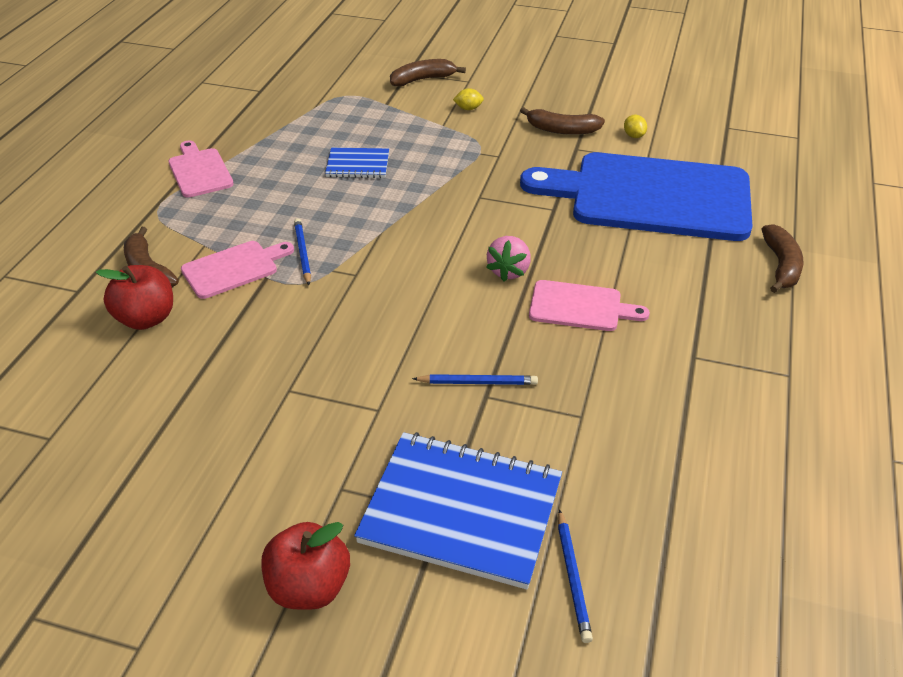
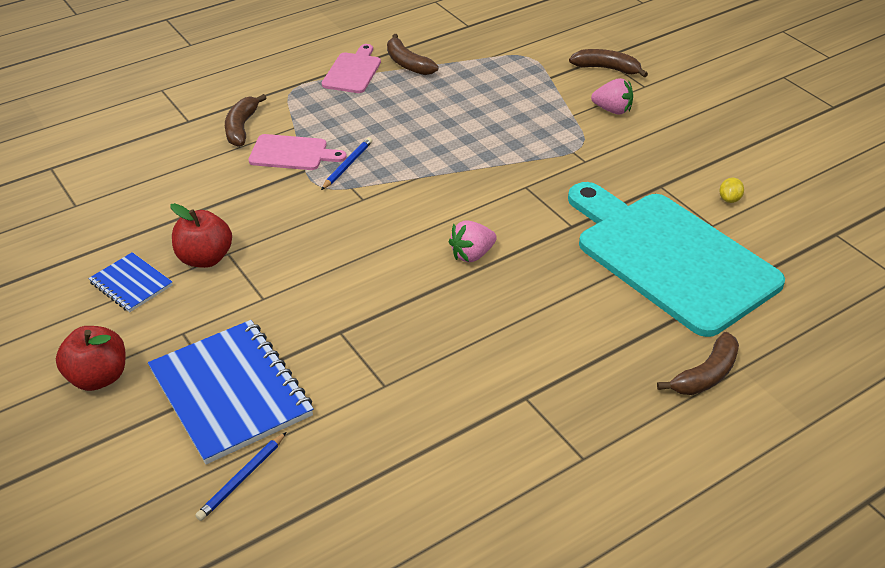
camera: 40 degrees right, 0 degrees up
(146, 318) = (204, 160): red apple -> red apple (205, 258)
(358, 165) = (466, 117): blue notebook -> blue notebook (131, 284)
(468, 108) = (612, 110): yellow lemon -> pink strawberry
(477, 382) = (346, 319): blue pencil -> none
(562, 130) = (669, 164): brown banana -> brown banana (407, 64)
(580, 307) = (489, 310): pink cutting board -> none
(651, 197) = (670, 258): blue cutting board -> turquoise cutting board

